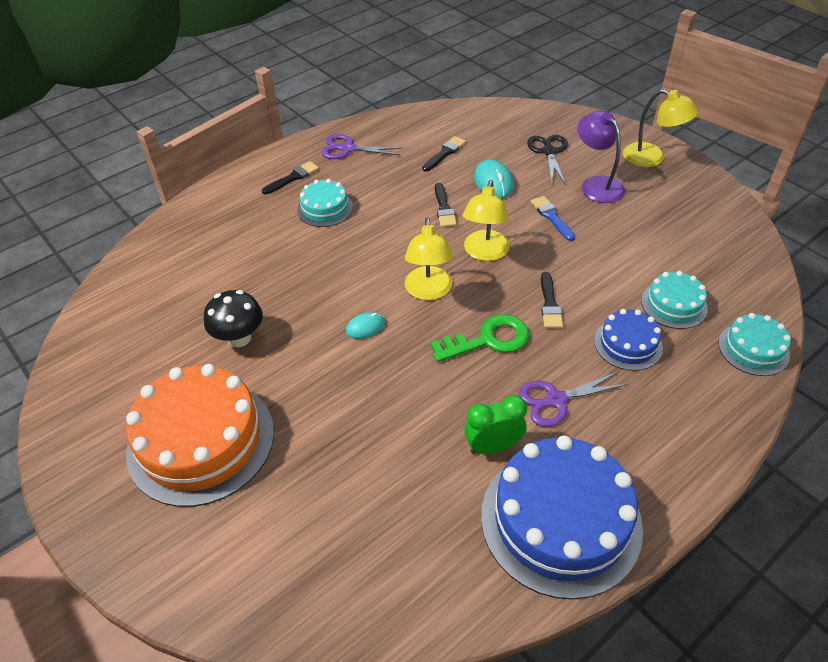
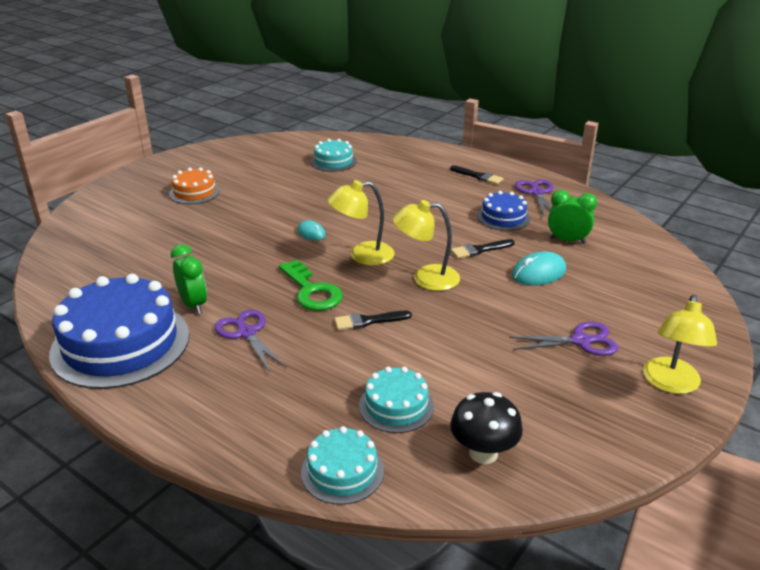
camera: 75 degrees right, 15 degrees down
(201, 441) = (194, 192): orange cake -> orange cake, size x0.50
(239, 338) = (287, 188): black mushroom -> black mushroom (483, 453)
(325, 208) = (446, 195): turquoise cake -> turquoise cake (333, 161)
(445, 153) = (567, 240): black brush -> green clock
(549, 151) = (621, 303): black scissors -> none
(551, 217) = (503, 313): blue brush -> none
(596, 184) = (581, 341): purple lamp -> purple scissors
(628, 344) = (326, 373): blue cake -> blue cake (503, 217)

